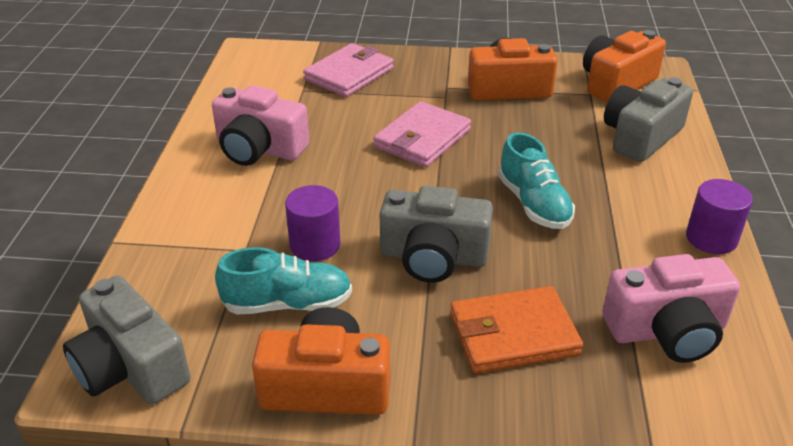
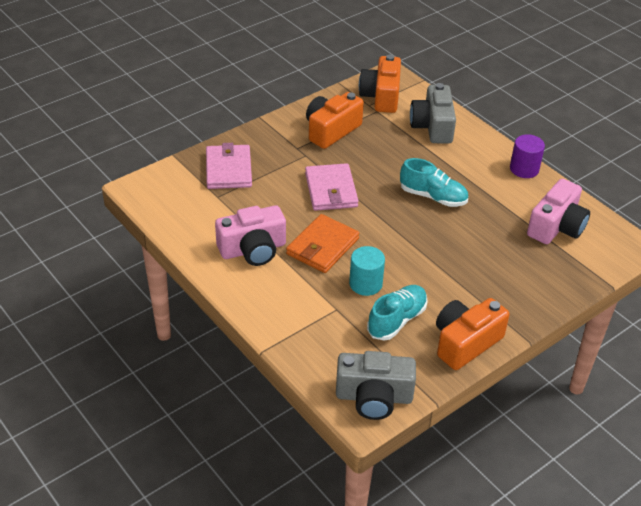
camera: 45 degrees left, 5 degrees up
(315, 245) = (365, 284): purple cylinder -> turquoise cylinder
(433, 257) = (426, 254): grey camera -> none
(513, 334) = (505, 268): orange wallet -> orange wallet (322, 246)

